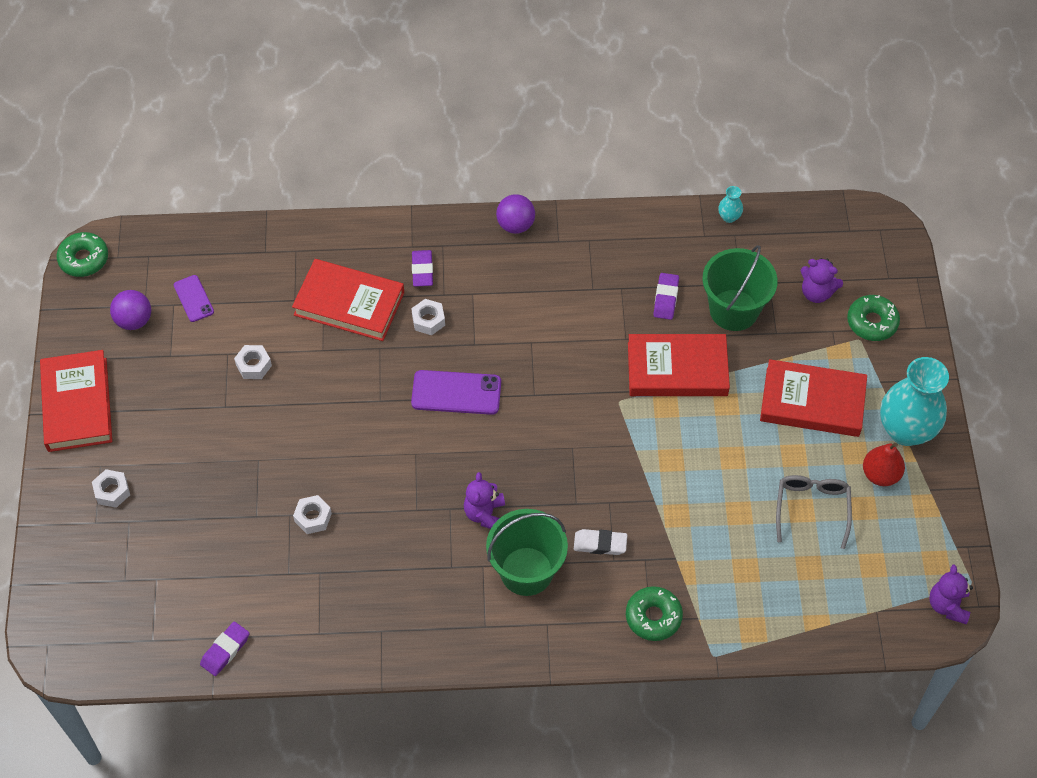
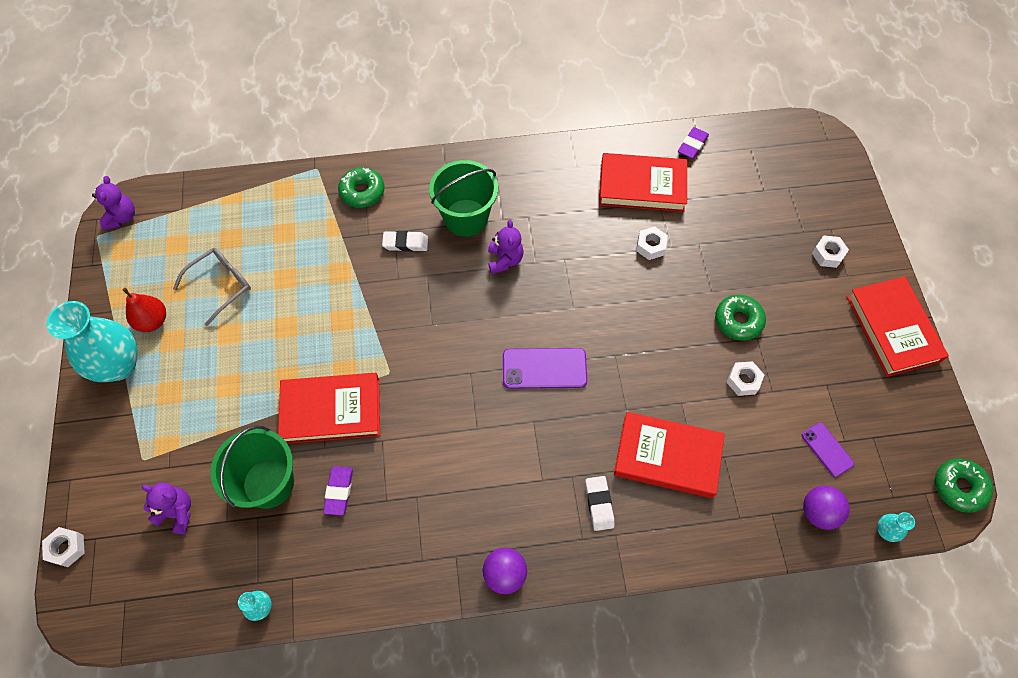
camera: 175 degrees right, 5 degrees up
(134, 320) = (876, 419): purple ball -> purple ball (818, 512)
(168, 231) = (885, 531): none -> turquoise vase
(422, 270) = (599, 504): purple eraser -> white eraser
(428, 320) = (583, 444): white nut -> white nut (67, 548)
(812, 402) = (203, 386): red book -> red book (642, 186)
(812, 509) = (220, 286): grey glasses -> grey glasses turned 135 degrees counterclockwise
(872, 322) = (125, 480): green donut -> green donut (738, 321)

